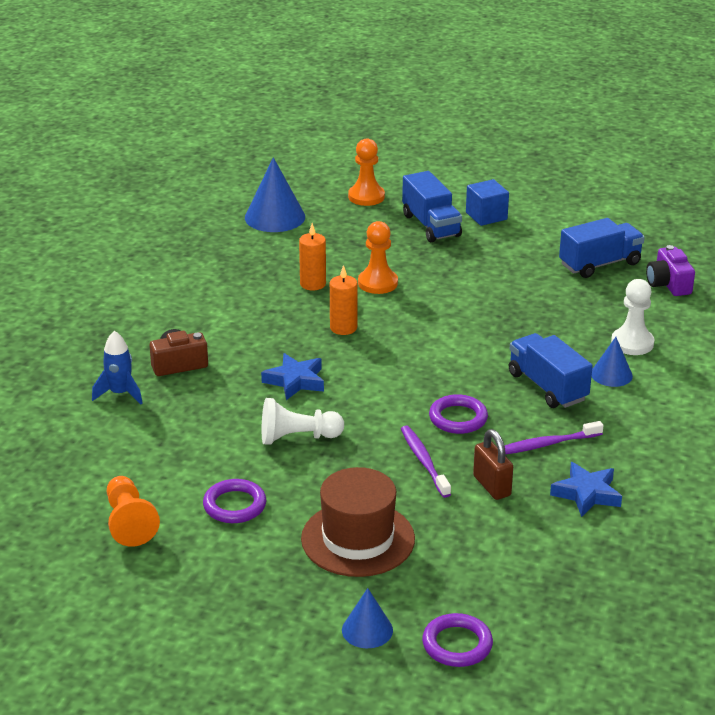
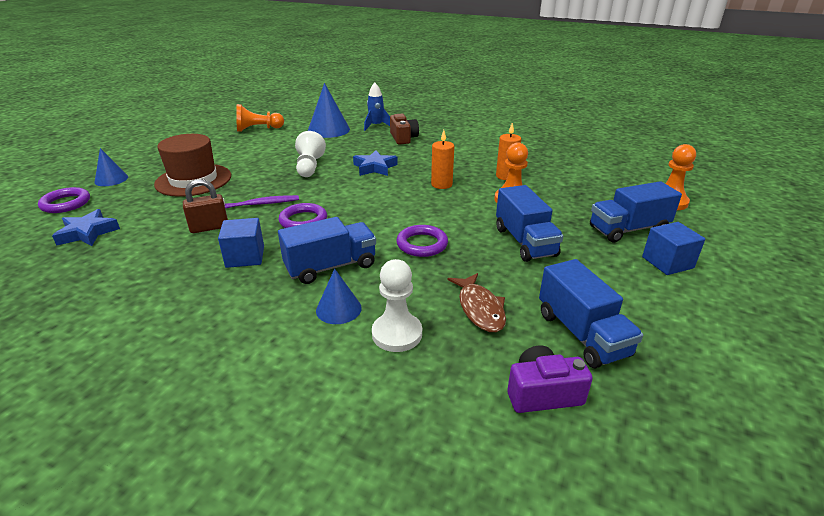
camera: 95 degrees right, 0 degrees up
(234, 505) = (253, 150): purple ring -> purple ring (422, 244)
(275, 217) = (608, 166): blue cone -> blue cone (328, 130)
(469, 280) = (525, 242): none -> blue truck
(546, 444) = (245, 257): purple toothbrush -> blue cube
(585, 306) = (480, 309): none -> brown fish
(586, 494) = (165, 269): blue star -> blue star (88, 233)

